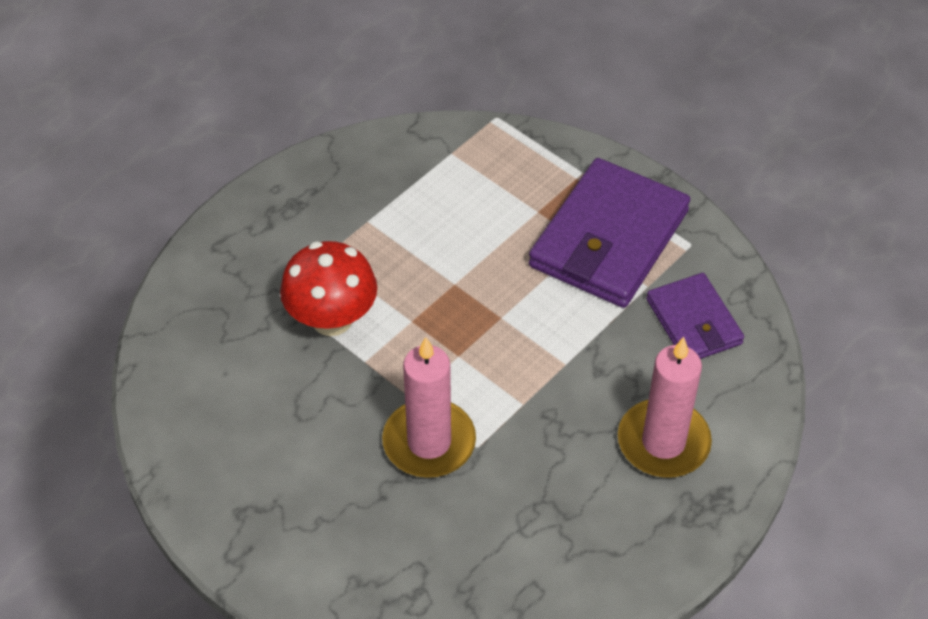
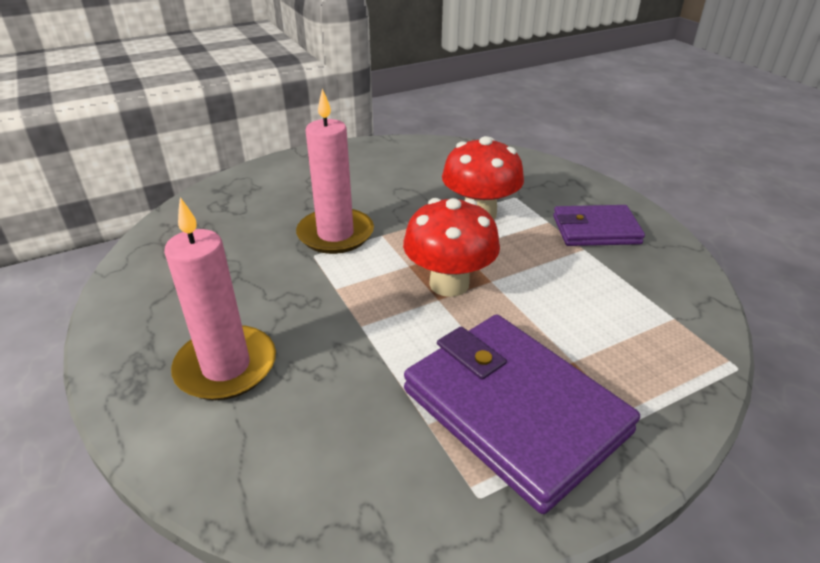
camera: 110 degrees right, 15 degrees down
(474, 315) = (449, 284): none -> red mushroom
(693, 322) = (354, 449): purple wallet -> purple wallet (596, 230)

